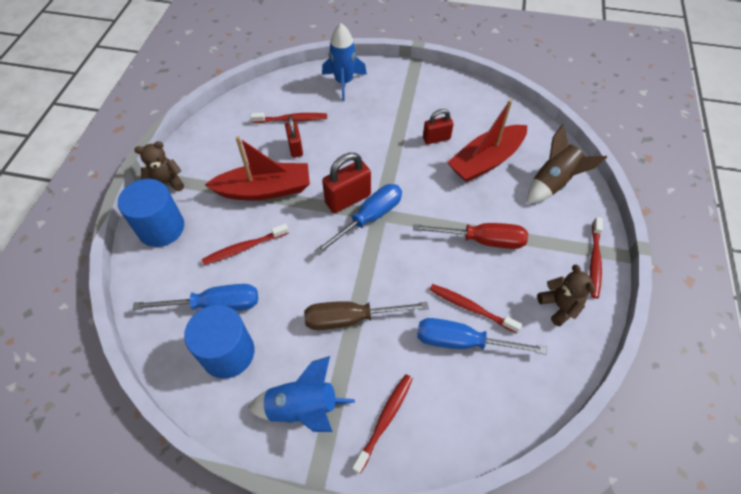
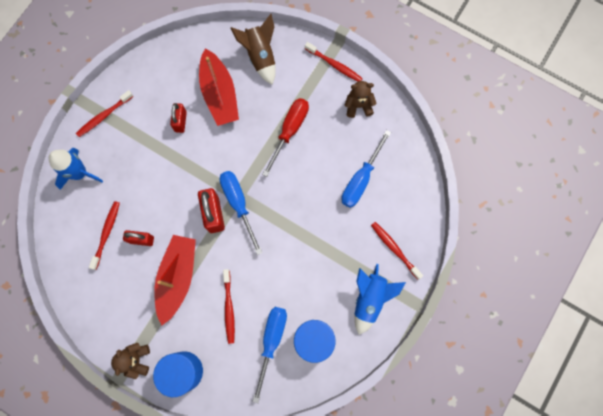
camera: 70 degrees left, 20 degrees up
(350, 319) = (318, 247): brown screwdriver -> none
(471, 308) = (339, 163): red toothbrush -> red toothbrush (104, 116)

